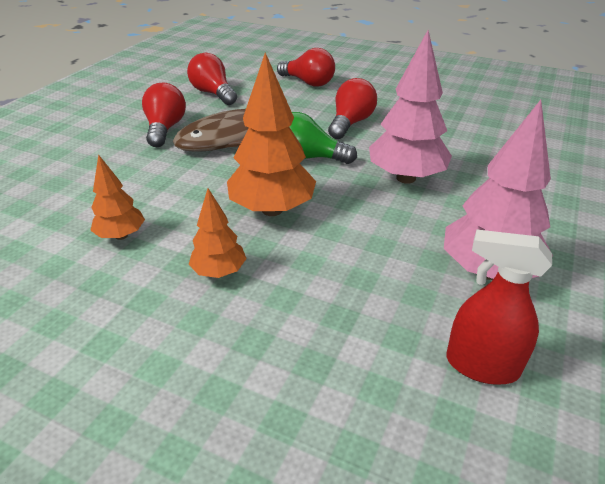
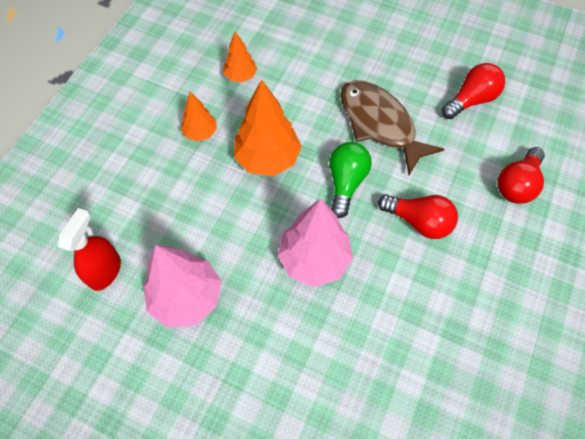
camera: 90 degrees right, 25 degrees up
(165, 129) = (391, 74): red light bulb -> none

